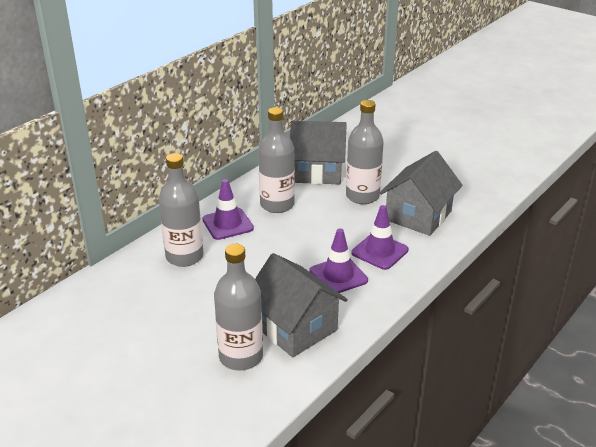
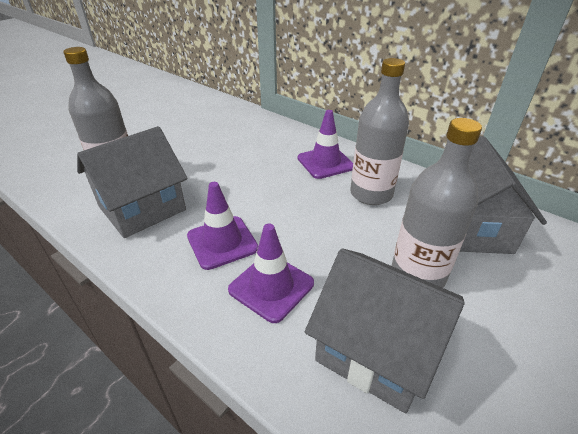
camera: 90 degrees right, 5 degrees up
(184, 256) = (269, 143): grey bottle -> none

